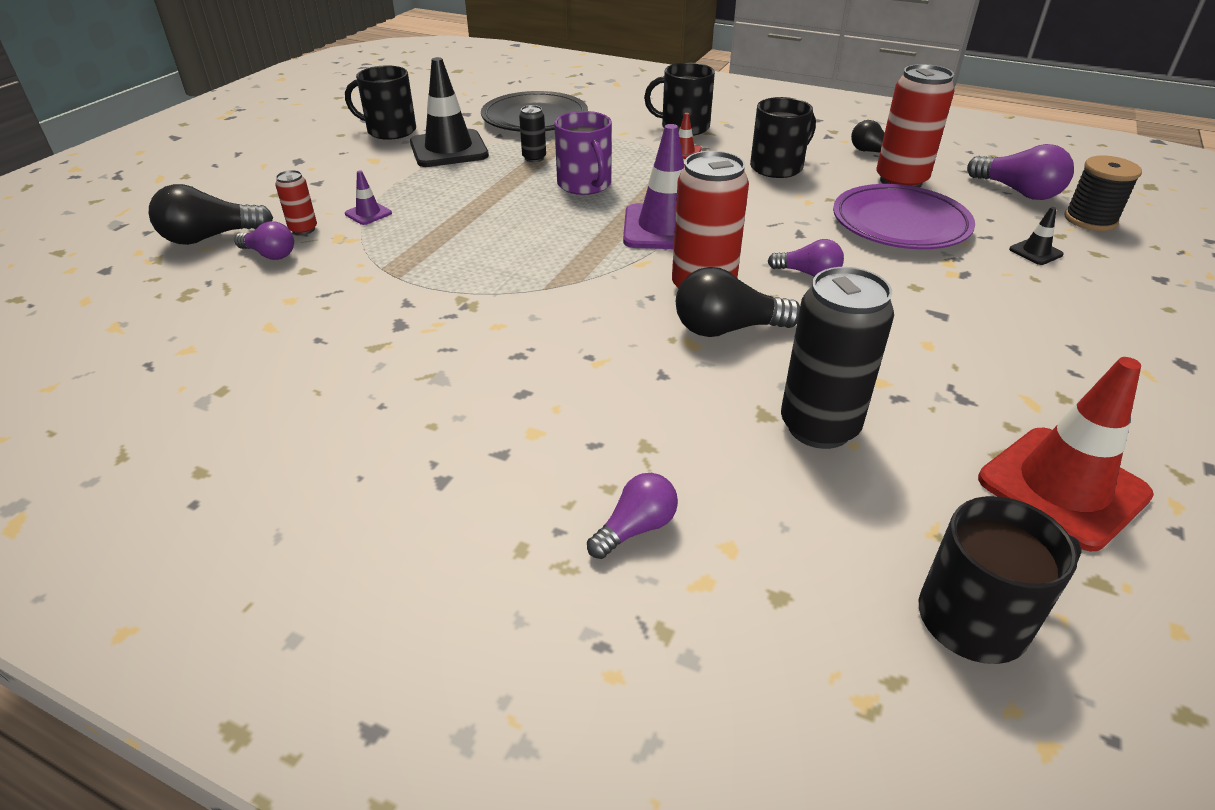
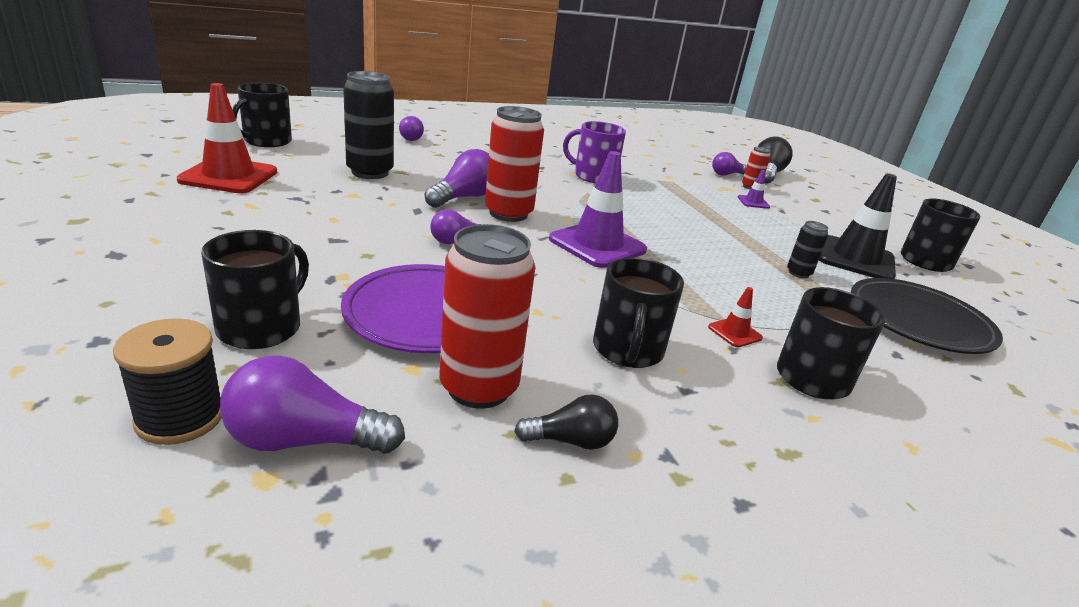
camera: 130 degrees right, 10 degrees down
(584, 184) = (715, 261): purple mug -> purple mug (593, 176)
(727, 329) = (464, 197): black light bulb -> purple light bulb
(1035, 252) = (261, 327): black traffic cone -> black mug

